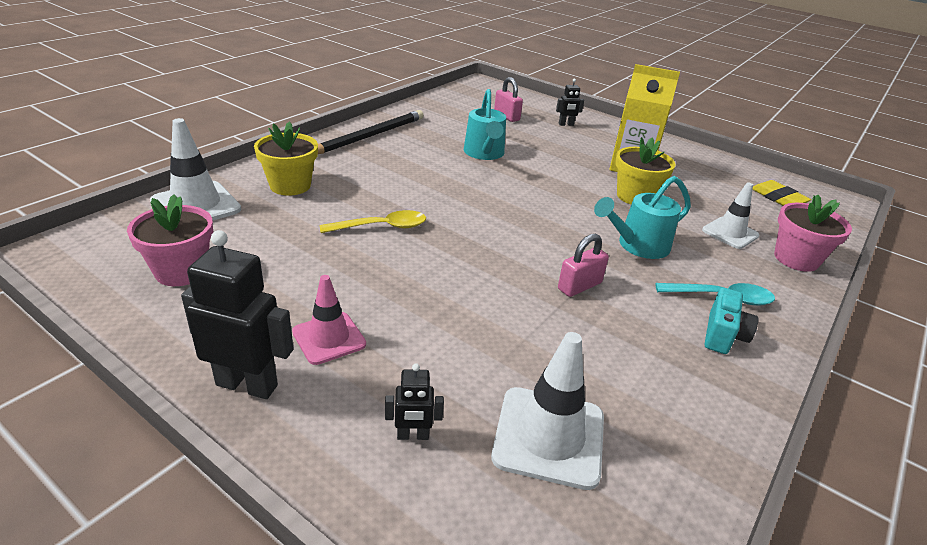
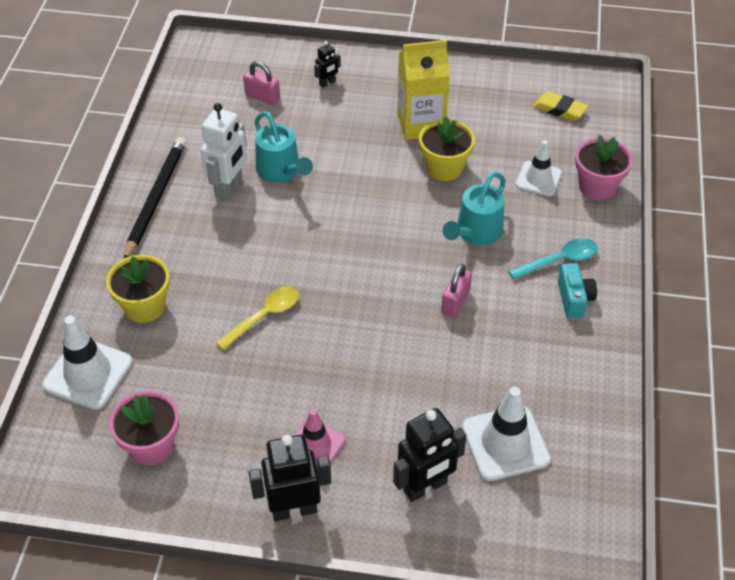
camera: 25 degrees left, 15 degrees up
(413, 435) = (425, 487): black robot -> black robot, size x1.95
(432, 149) = (229, 188): none -> white robot

